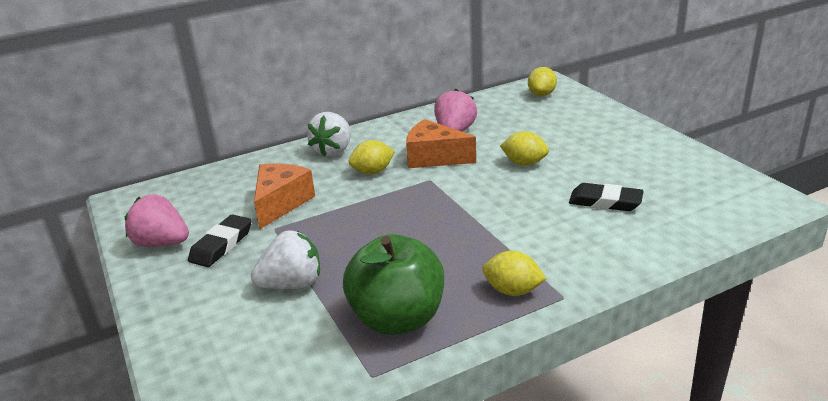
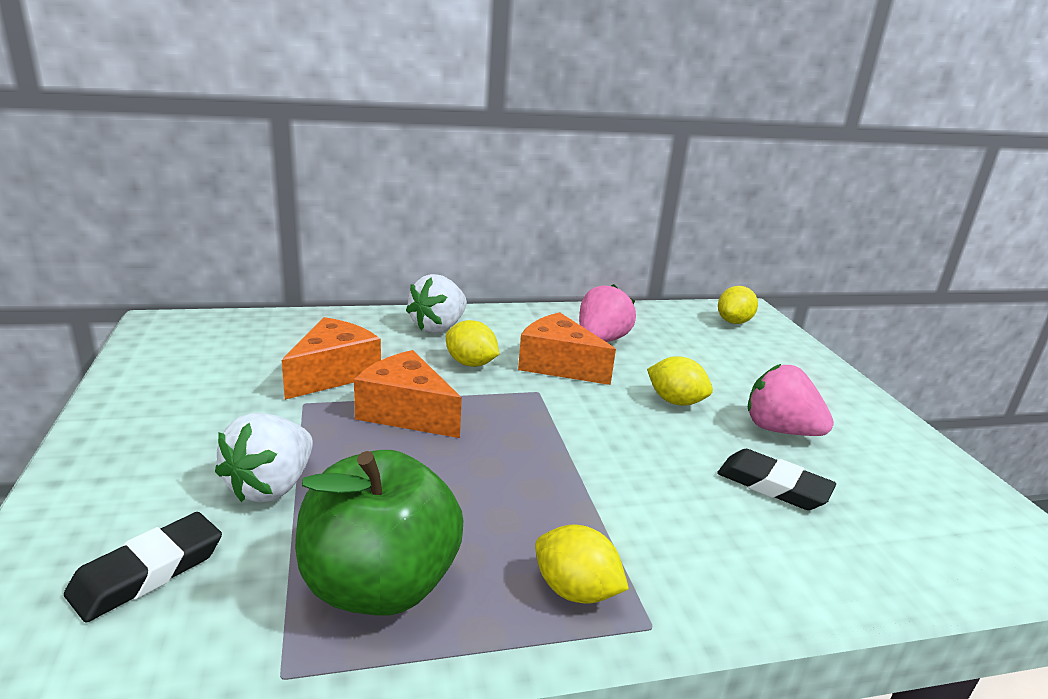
camera: 10 degrees right, 5 degrees down
(162, 243) = (157, 386): pink strawberry -> pink strawberry (780, 430)
(221, 245) = (224, 407): black eraser -> black eraser (148, 572)
(292, 284) = (271, 486): white strawberry -> white strawberry turned 120 degrees clockwise
(349, 216) = (406, 412): none -> orange cheese
(372, 172) = (470, 363): yellow lemon -> yellow lemon turned 45 degrees clockwise

